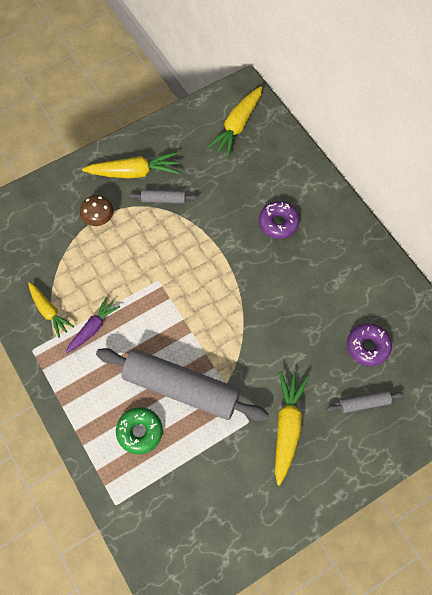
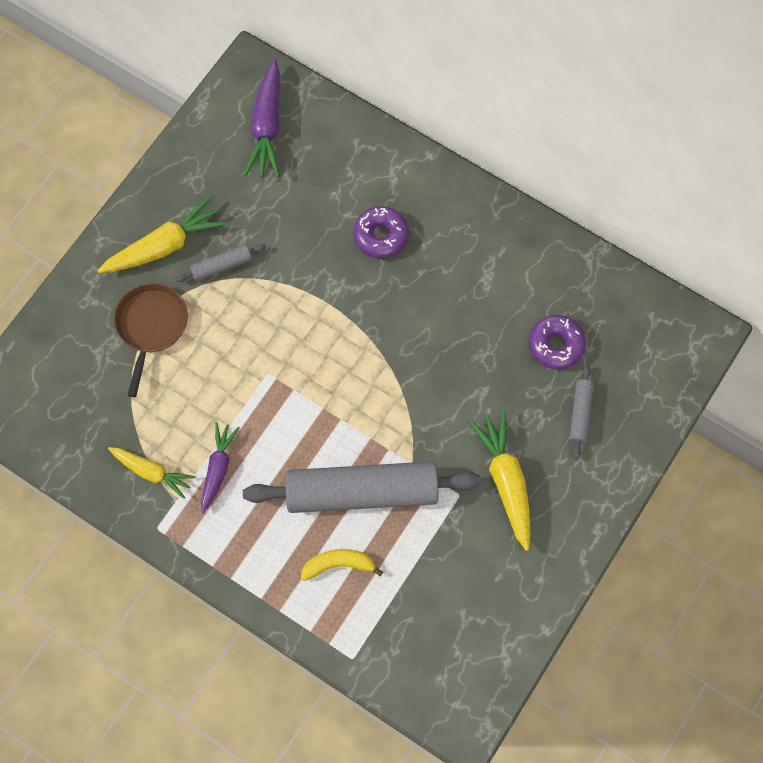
camera: 25 degrees left, 5 degrees up
(99, 218) = (151, 326): brown mushroom -> brown pan
(140, 432) = (338, 565): green donut -> yellow banana
(237, 126) = (267, 127): yellow carrot -> purple carrot
(364, 403) = (580, 414): grey rolling pin -> grey rolling pin turned 45 degrees counterclockwise

